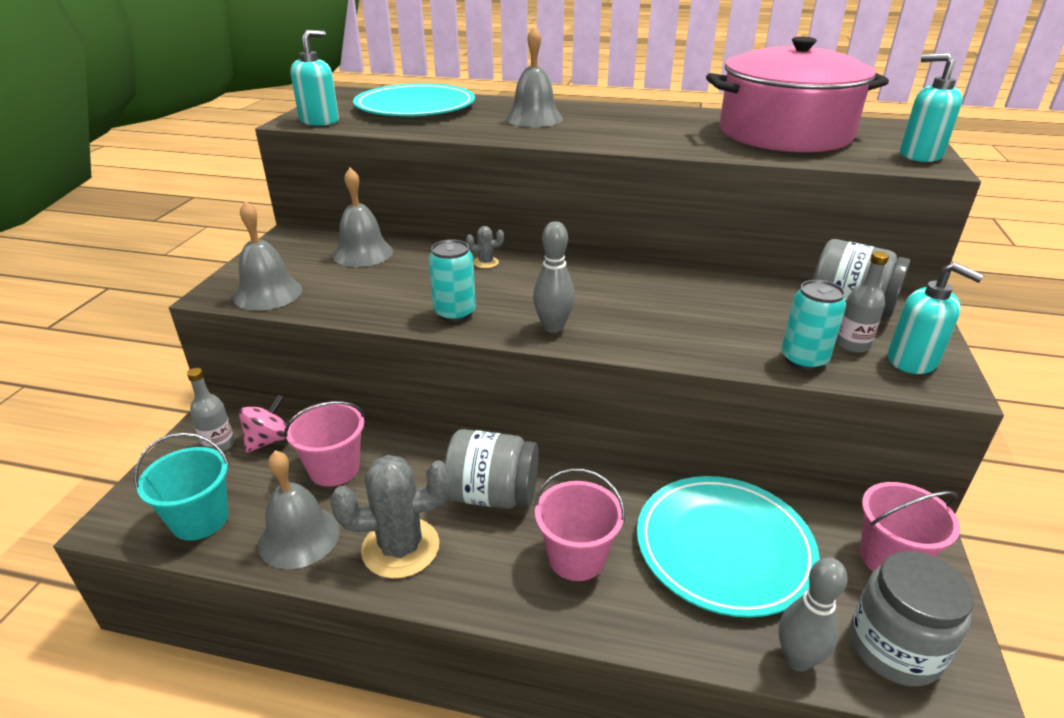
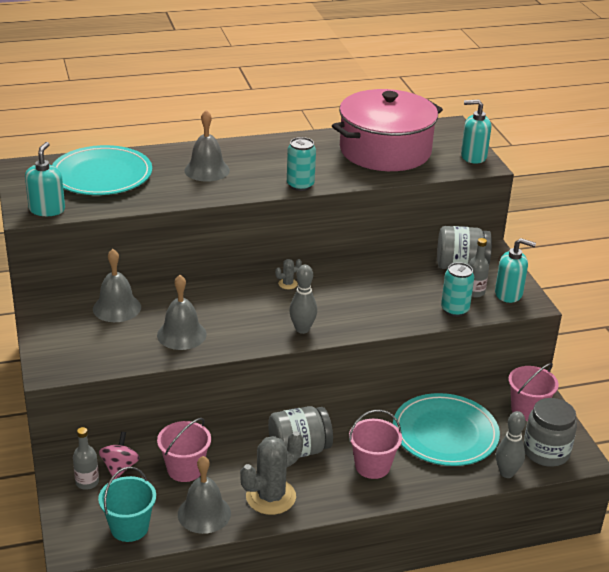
camera: 30 degrees left, 0 degrees up
(268, 293) = (86, 360): grey bell -> grey bell (181, 334)
(454, 313) = (232, 337): turquoise can -> turquoise can (300, 185)
(486, 262) = (214, 292): grey cactus -> grey cactus (288, 284)

